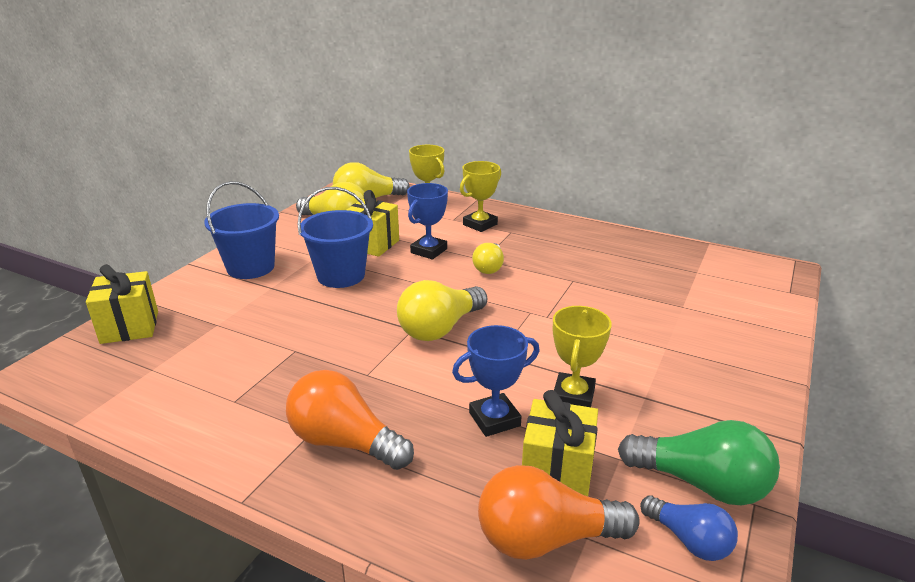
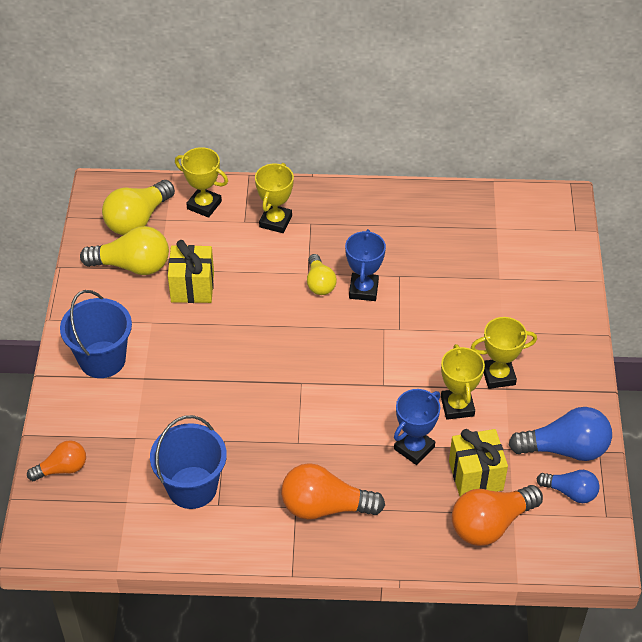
camera: 25 degrees left, 20 degrees up
(129, 327) = (62, 469): yellow gift -> orange light bulb
(341, 276) = (195, 341): blue bucket -> blue bucket (192, 487)
(429, 251) = (251, 278): blue trophy -> blue trophy (363, 290)
(440, 328) = (323, 374): yellow light bulb -> none
(641, 383) = (498, 376): none -> yellow trophy
(701, 484) = (565, 449): green light bulb -> blue light bulb

